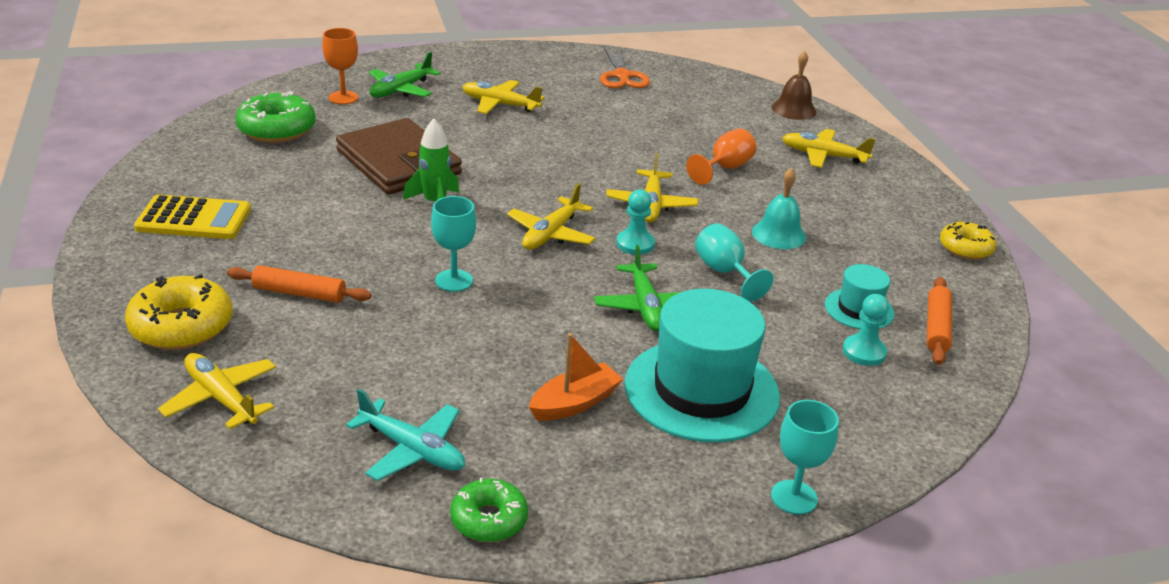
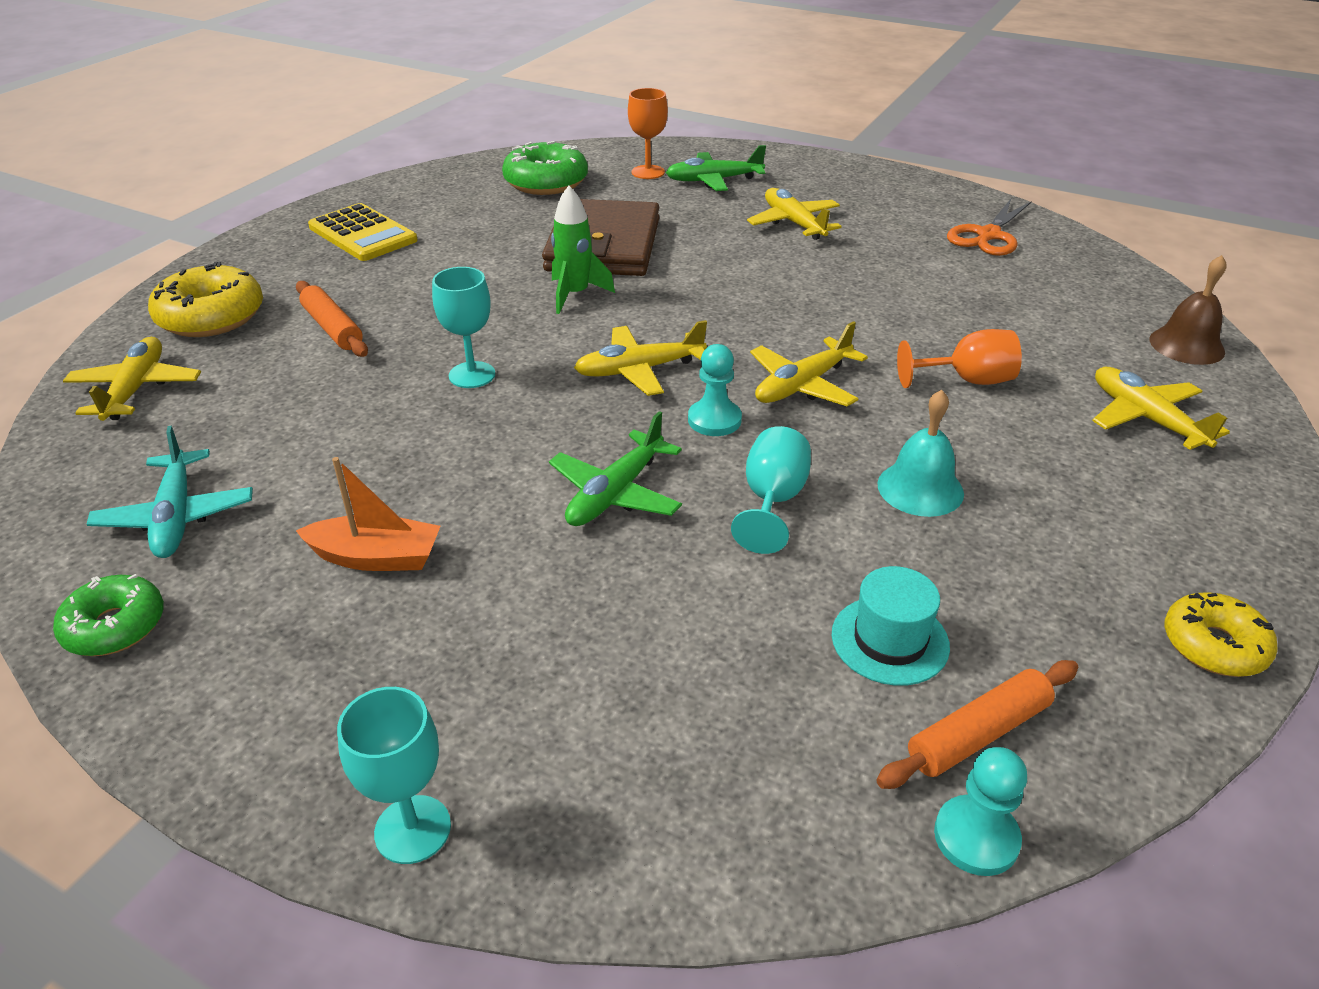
camera: 45 degrees right, 5 degrees up
(701, 390) = (523, 623): turquoise hat -> none
(864, 352) = (806, 701): turquoise pawn -> turquoise pawn (976, 837)

